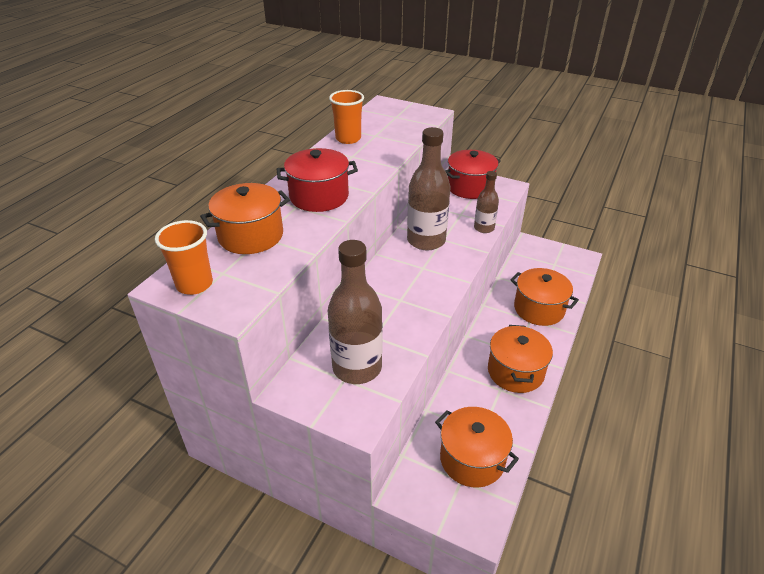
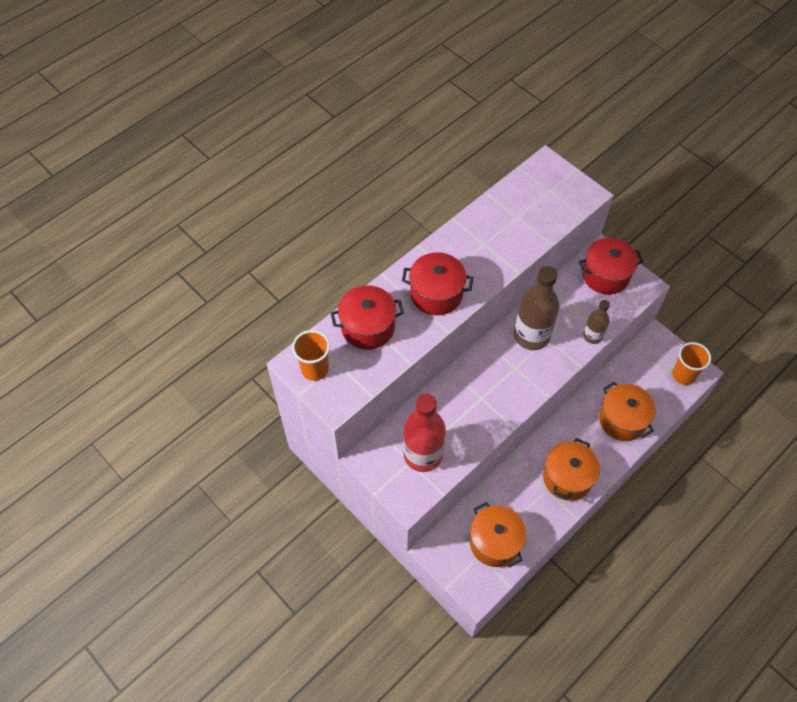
camera: 20 degrees right, 20 degrees up
(251, 236) = (368, 327): orange pot -> red pot
(348, 139) = (489, 215): orange cup -> orange cup (683, 375)
(357, 367) = (423, 455): brown bottle -> red bottle

